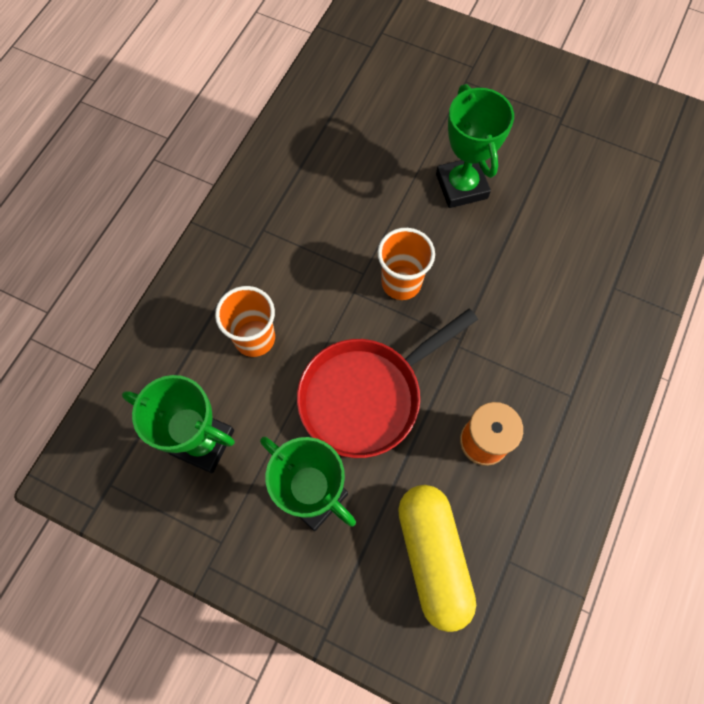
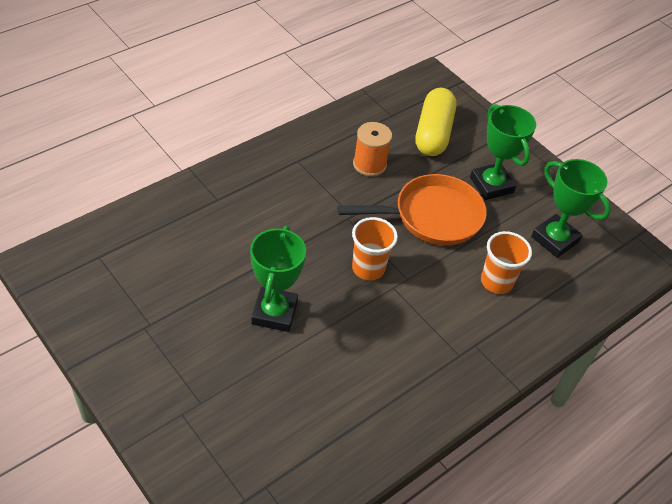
camera: 160 degrees left, 20 degrees down
(366, 395) = (432, 216): red pan -> orange pan

